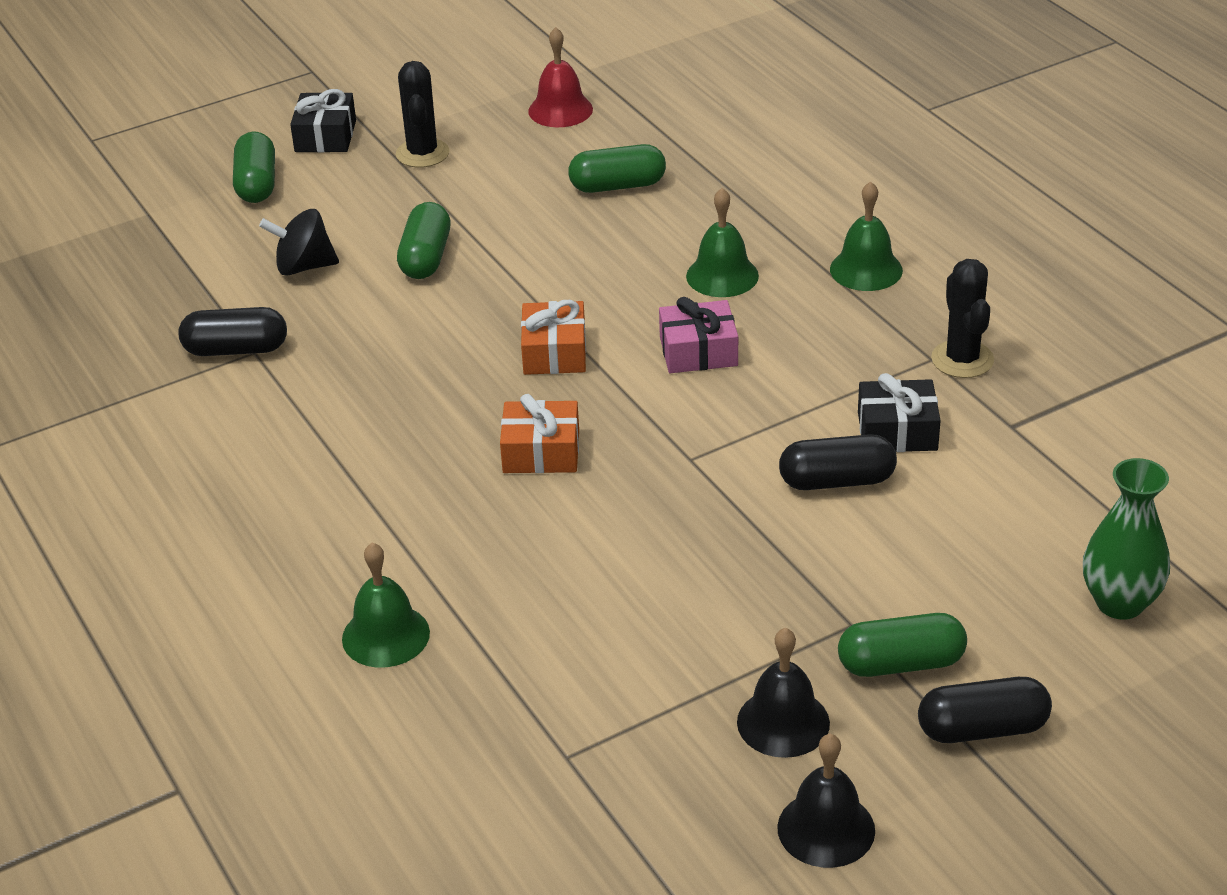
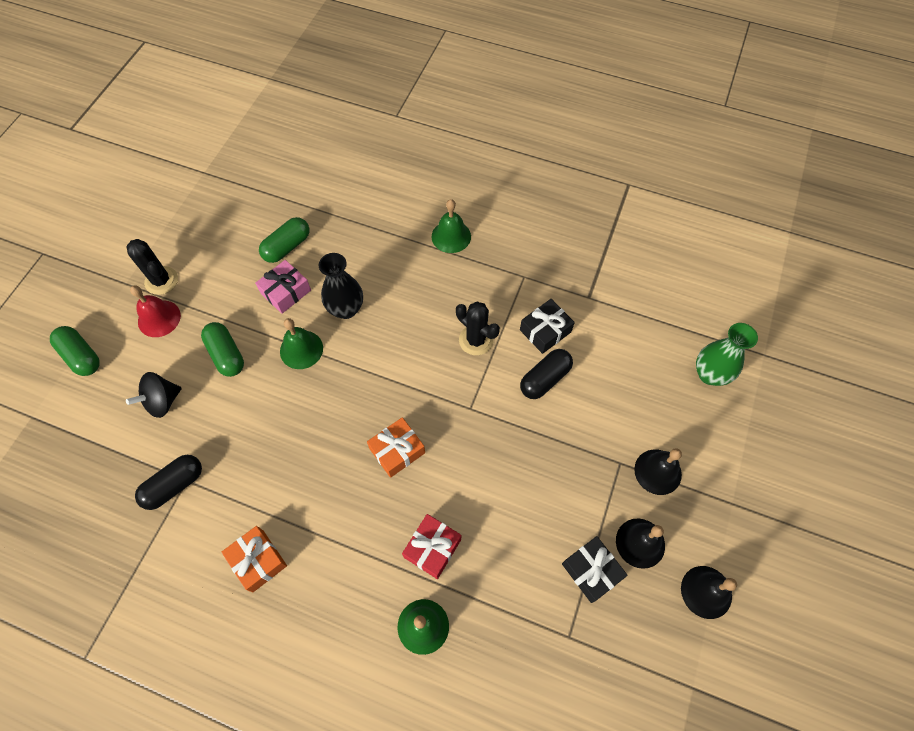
camera: 40 degrees left, 25 degrees up
(325, 136) = (93, 298): black gift -> black gift (591, 571)
(481, 569) = (432, 548): none -> red gift
(554, 352) = (348, 380): orange gift -> orange gift (258, 560)
(560, 110) = (213, 209): red bell -> red bell (159, 318)
(629, 281) = (346, 309): none -> black vase
(698, 351) = (417, 336): pink gift -> pink gift (286, 292)
(722, 275) = (388, 279): green bell -> green bell (301, 349)
(901, 664) = (658, 471): green capsule -> black bell
(962, 359) = (537, 269): black cactus -> black cactus (476, 340)
(982, 729) = (717, 486): black capsule -> none

